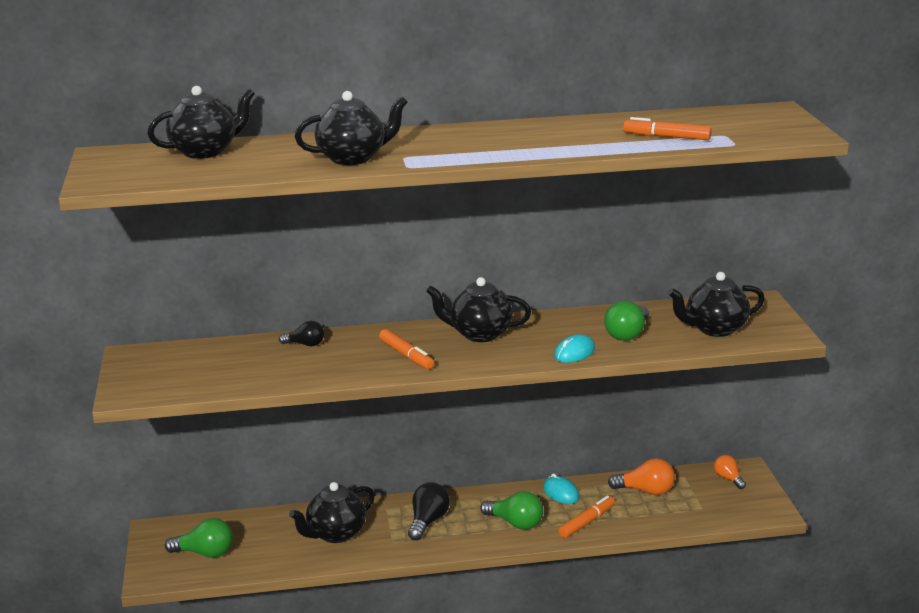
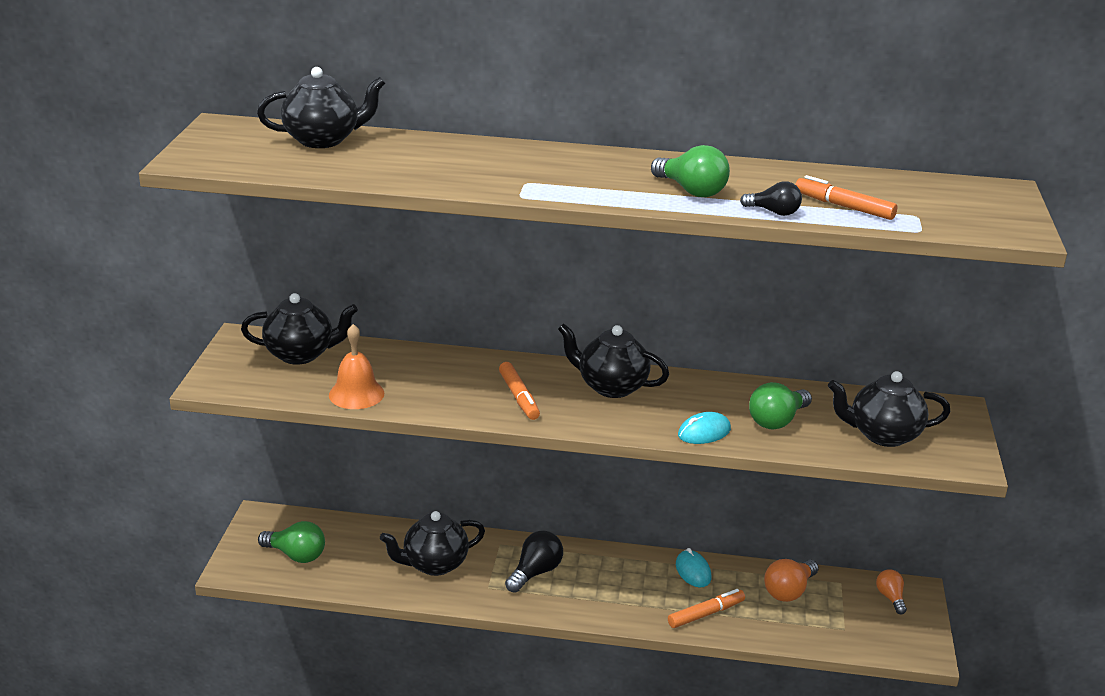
camera: 15 degrees right, 5 degrees up
(263, 378) = (356, 394): none -> orange bell
(305, 344) = (421, 362): black light bulb -> black light bulb (774, 212)
(353, 158) = (470, 175): black teapot -> black teapot (301, 354)
(515, 523) = (627, 596): green light bulb -> green light bulb (691, 191)
(646, 491) = (789, 591): orange light bulb -> orange light bulb turned 105 degrees clockwise

